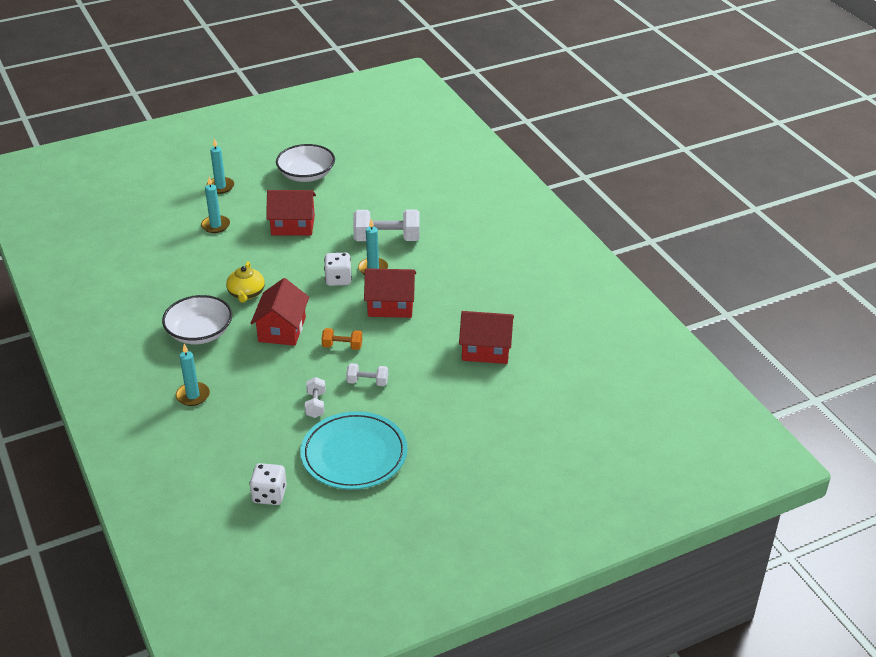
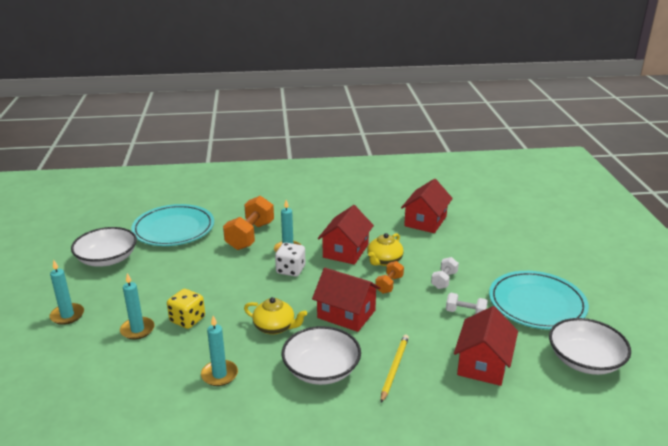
camera: 70 degrees left, 10 degrees down
(193, 395) = (425, 390): turquoise candle -> turquoise candle (219, 375)
(214, 373) = (394, 368): none -> yellow pencil
(238, 245) = (187, 320): none -> yellow dice
(269, 495) = (585, 360): white dice -> white bowl
(293, 225) = (184, 280): red house -> red house (483, 364)
(375, 191) = (173, 229): none -> turquoise plate
(384, 335) = (384, 261): none -> yellow teapot
(387, 239) = (250, 236): white dumbbell -> orange dumbbell

